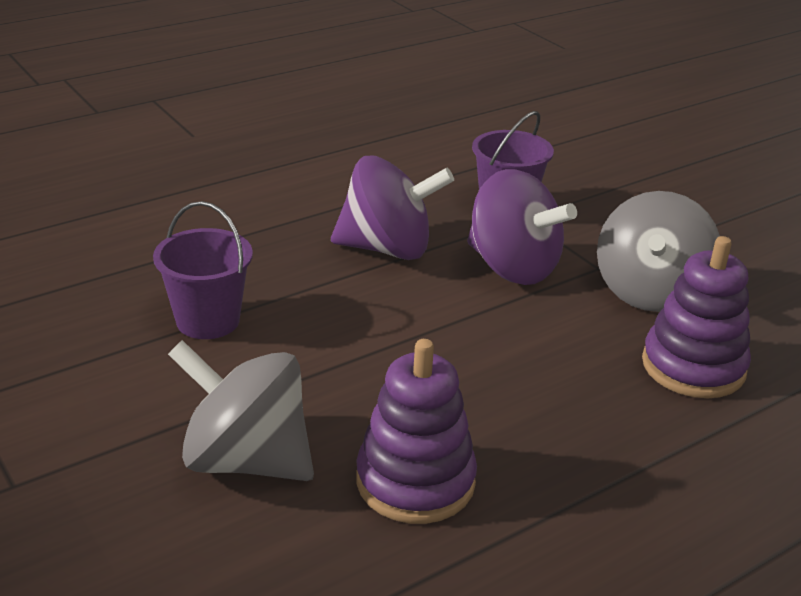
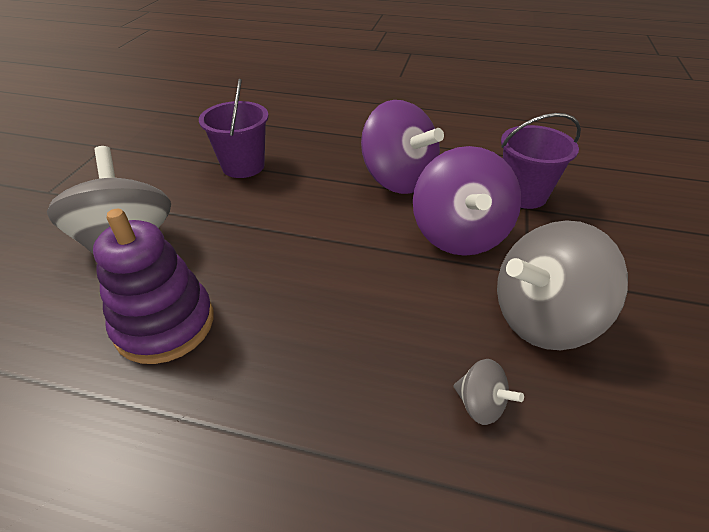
camera: 50 degrees right, 10 degrees up
(693, 366) = (480, 404): purple stacking toy -> grey spinning top

